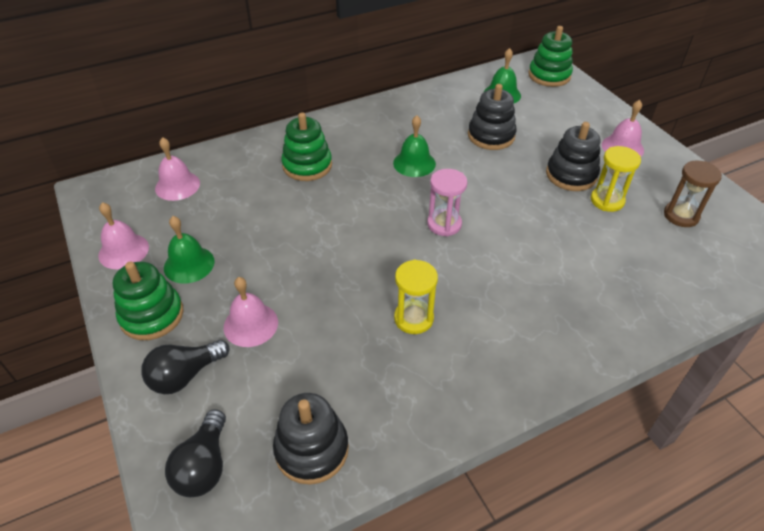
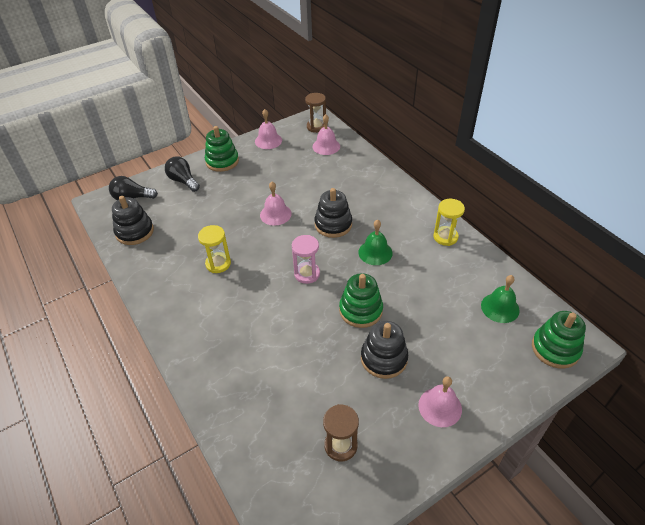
camera: 85 degrees right, 0 degrees up
(119, 192) = (316, 127): none -> brown hourglass
(189, 264) = (259, 165): green bell -> none
(250, 324) = (215, 197): pink bell -> pink bell (275, 214)
(307, 165) = (358, 197): green stacking toy -> green stacking toy (360, 310)
(491, 136) = (427, 300): black stacking toy -> black stacking toy (333, 224)
(607, 201) = (352, 384): yellow hourglass -> yellow hourglass (445, 237)

